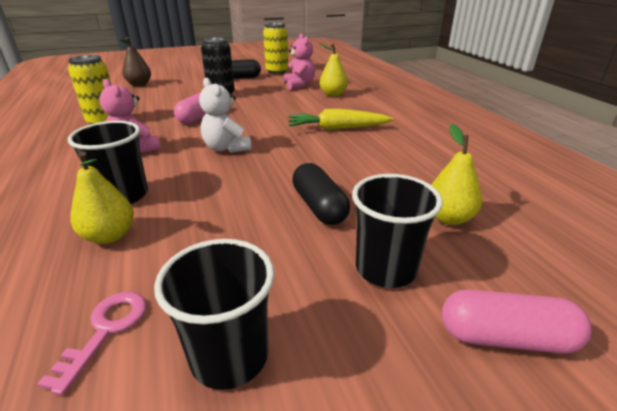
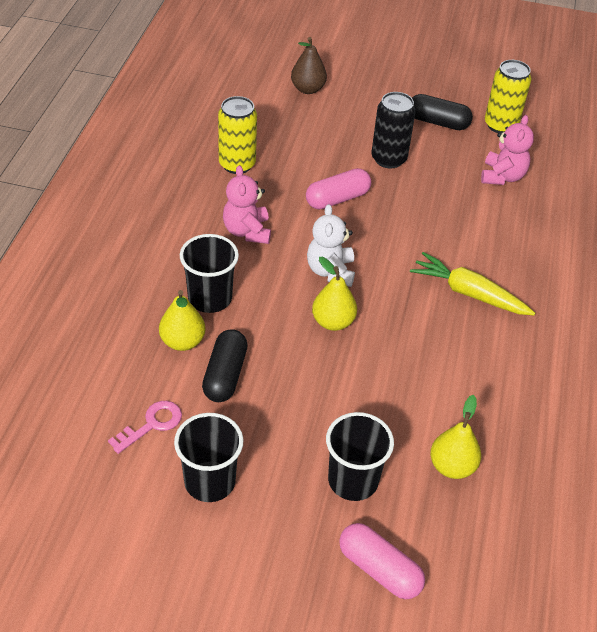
camera: 30 degrees right, 15 degrees up
(319, 207) = (355, 395): black capsule -> black capsule (225, 375)
(333, 94) = (527, 219): yellow pear -> yellow pear (333, 322)

